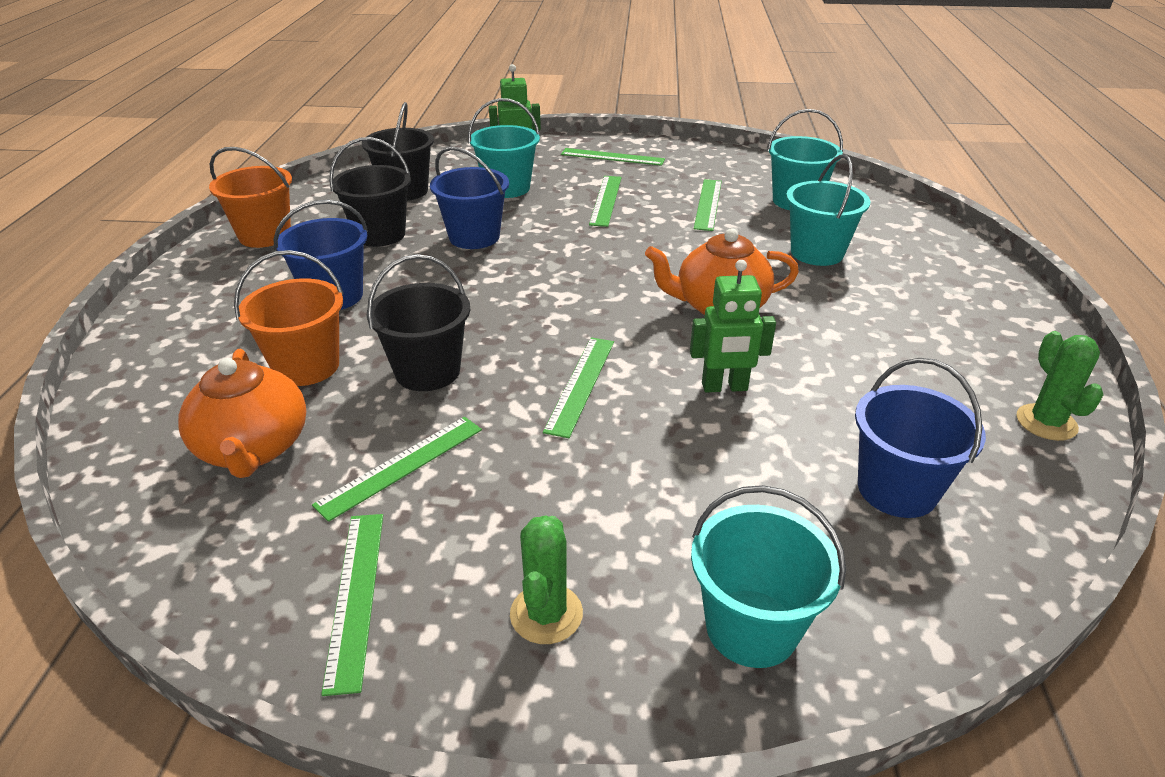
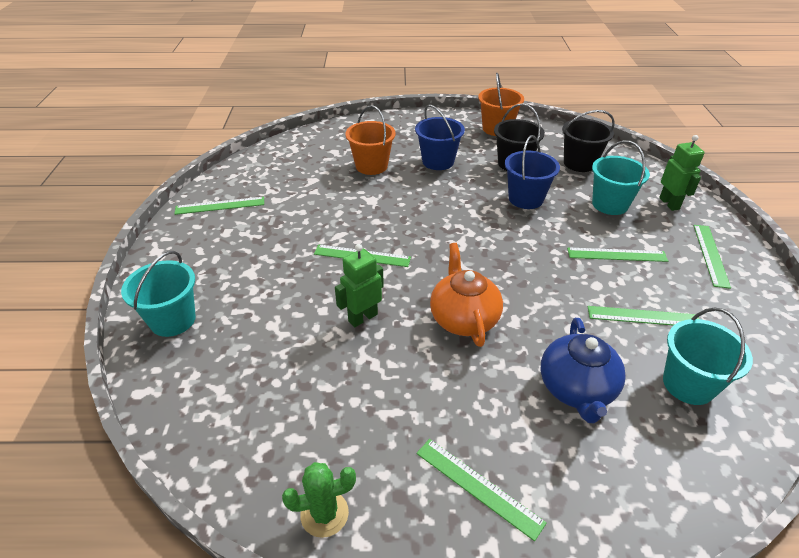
camera: 85 degrees right, 5 degrees up
(254, 448) = (310, 165): orange teapot -> none
(401, 466) = (295, 205): green ruler -> green ruler (478, 487)
(427, 371) = (370, 201): black bucket -> none
(546, 614) = (198, 255): green cactus -> none
(724, 387) = (362, 317): green robot -> green robot turned 60 degrees clockwise
(817, 253) = (576, 389): turquoise bucket -> blue teapot
(897, 489) = (258, 395): blue bucket -> none

